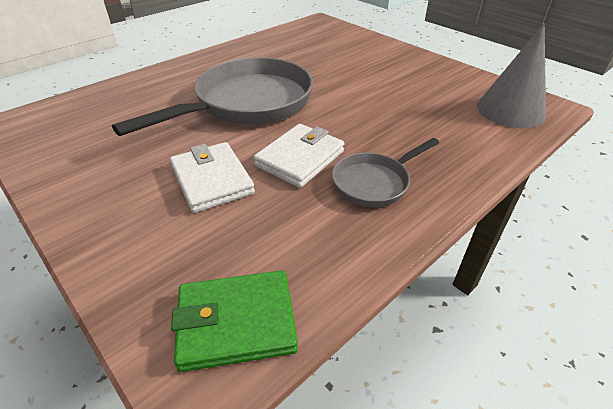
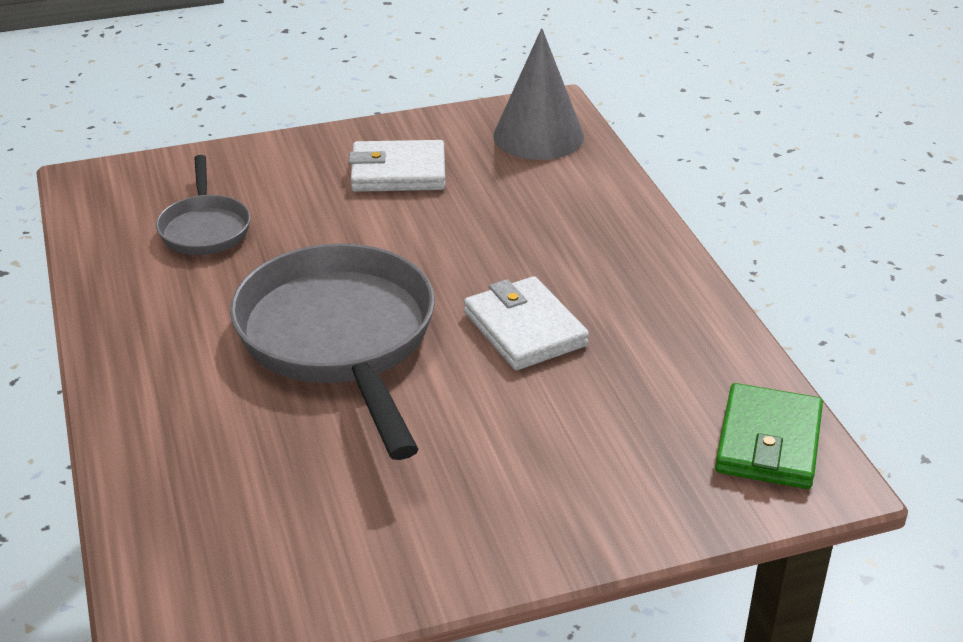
camera: 65 degrees left, 5 degrees down
(212, 180) = (522, 415): white wallet -> white wallet (398, 172)
(374, 182) = (611, 288): grey pan -> grey pan (205, 228)

